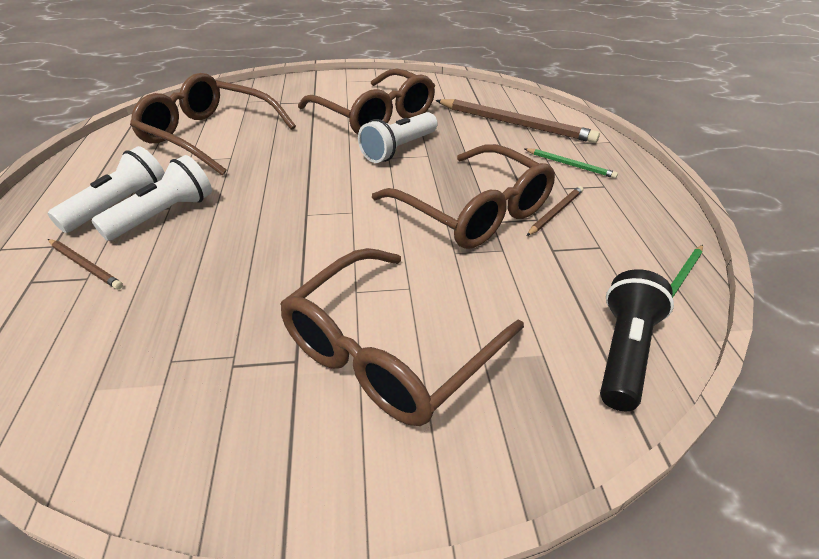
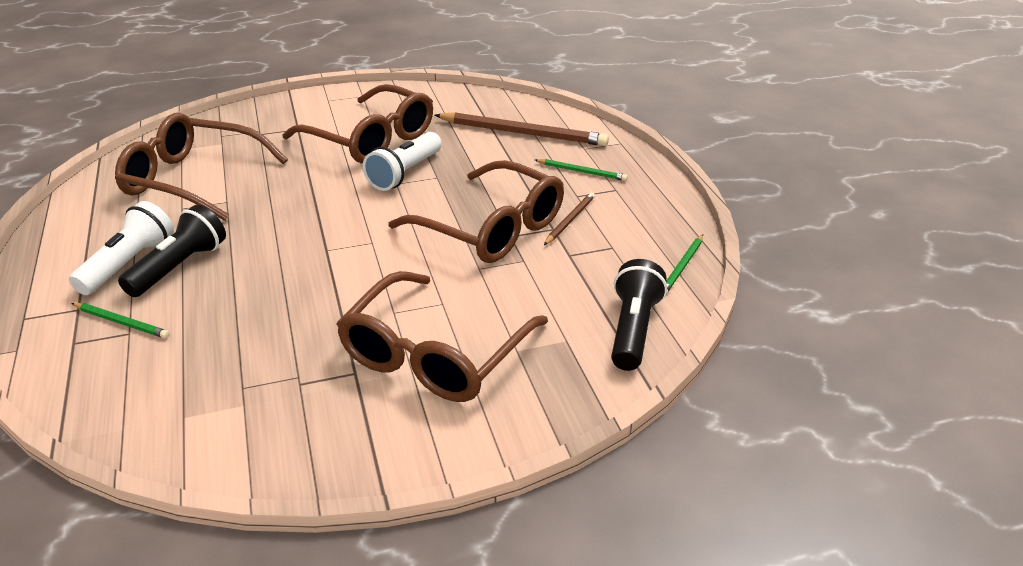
camera: 10 degrees left, 5 degrees down
(85, 265) = (122, 322): brown pencil -> green pencil
(164, 215) = (179, 267): white flashlight -> black flashlight

